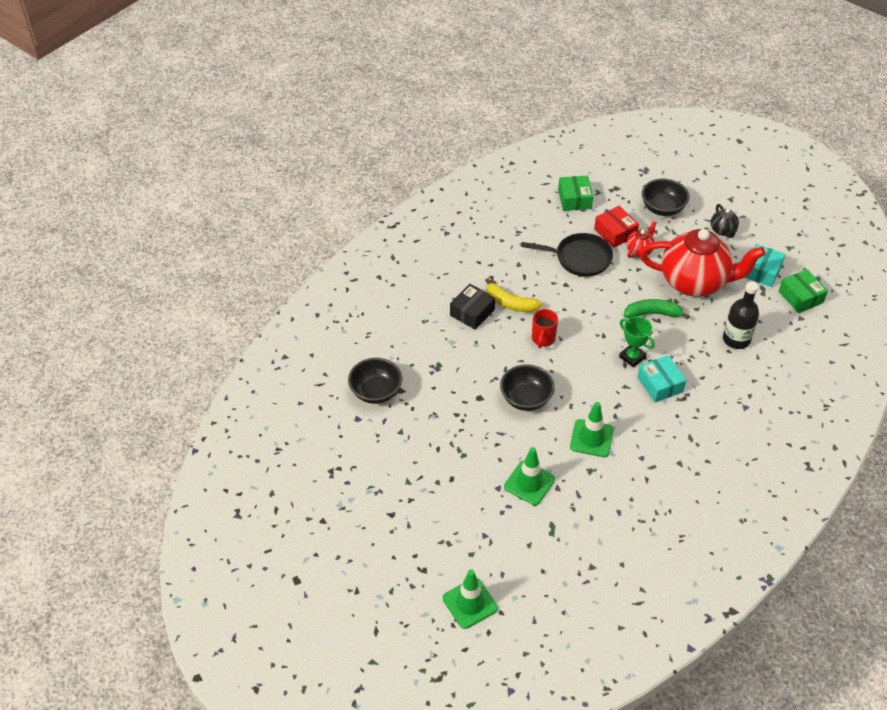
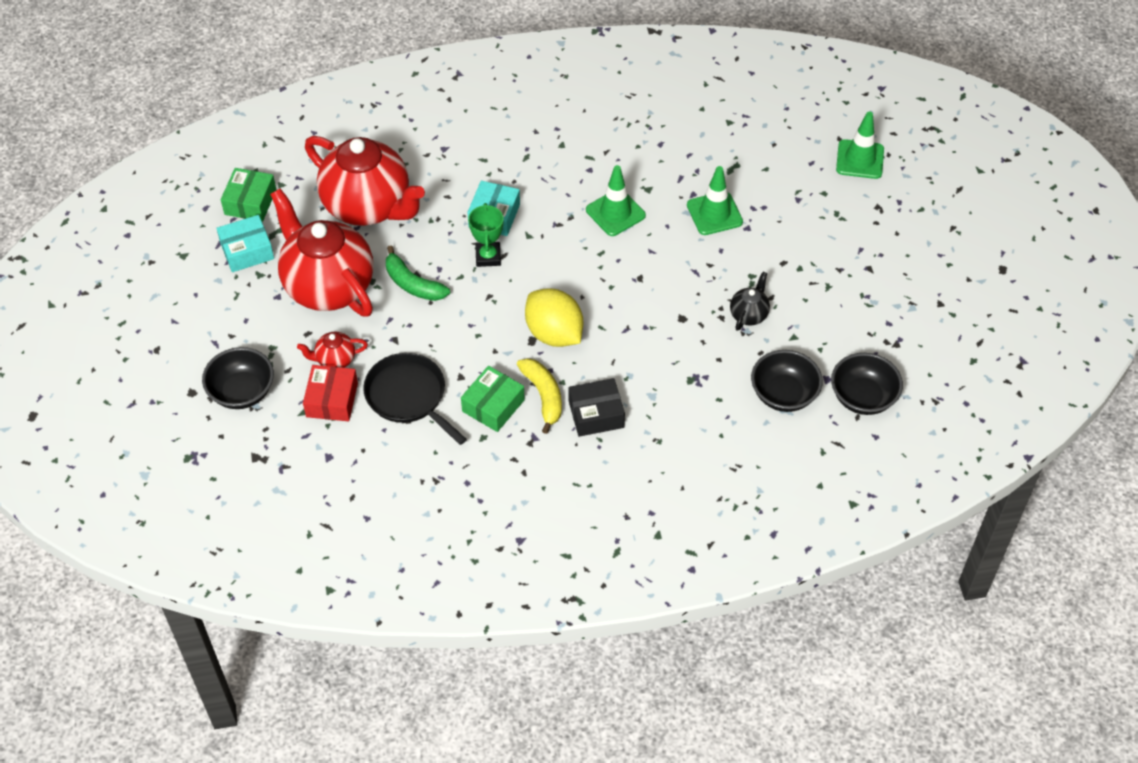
camera: 140 degrees left, 5 degrees up
(526, 399) = (637, 287): black bowl -> black bowl (862, 397)
(543, 339) = (554, 333): red mug -> yellow lemon
(574, 199) = (321, 477): green box -> green box (493, 405)
(723, 231) = (219, 320): black teapot -> black teapot (749, 314)
(736, 339) = (368, 206): black bottle -> red teapot

